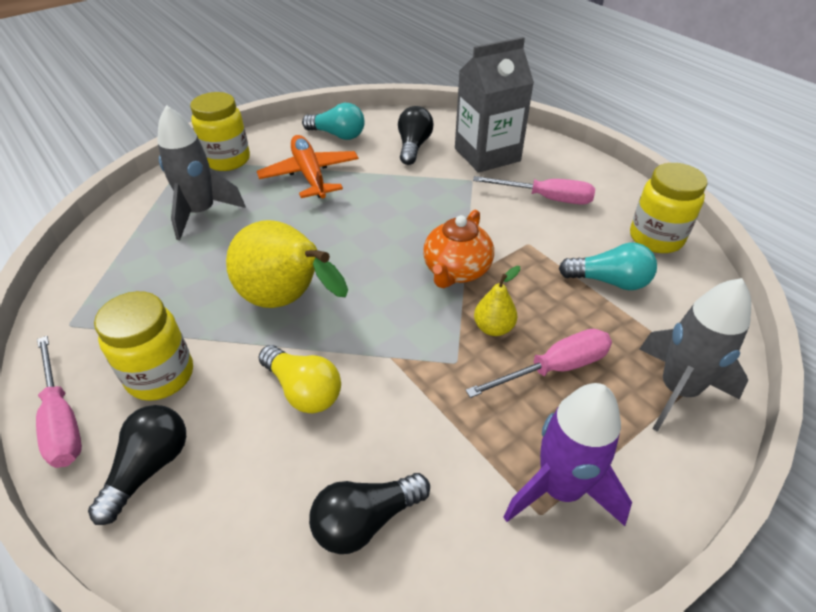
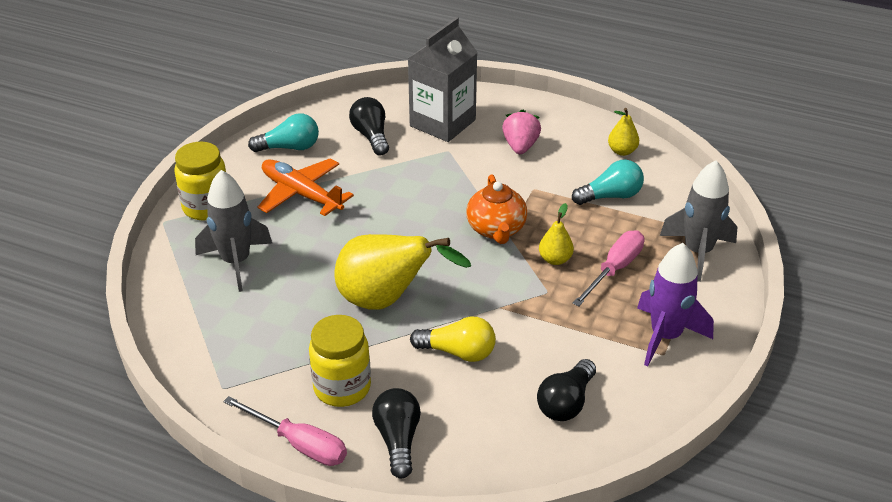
camera: 30 degrees left, 5 degrees down
(546, 198) = (520, 146): pink screwdriver -> pink strawberry
(655, 238) = (622, 151): yellow jar -> yellow pear

